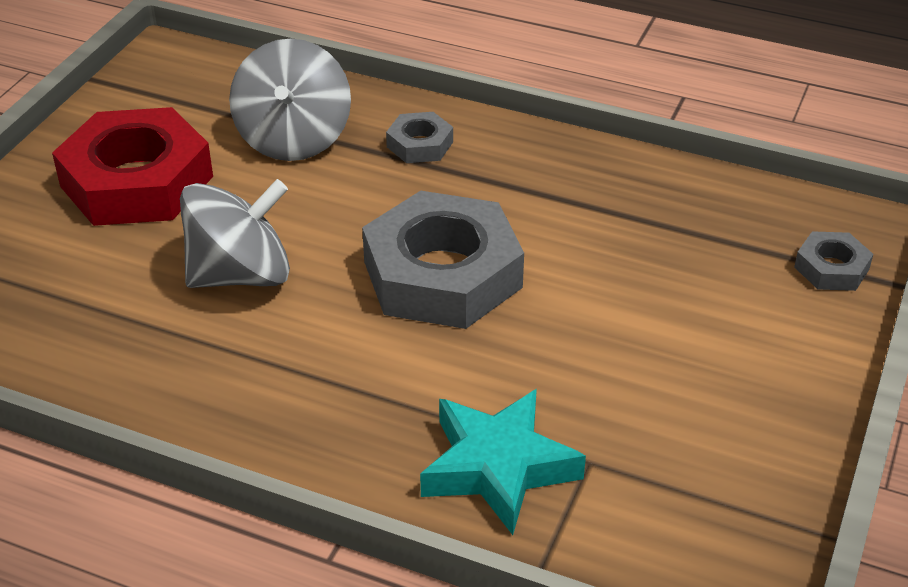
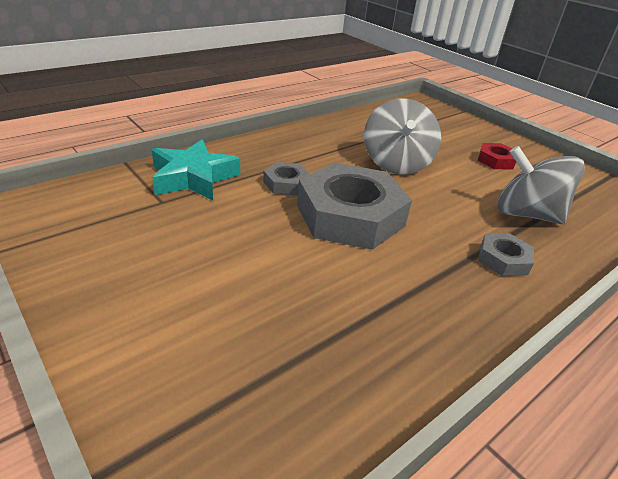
camera: 115 degrees right, 5 degrees down
(136, 181) = (496, 160): red nut -> red nut, size x0.46
(831, 268) = (175, 427): grey nut -> grey nut (286, 183)

